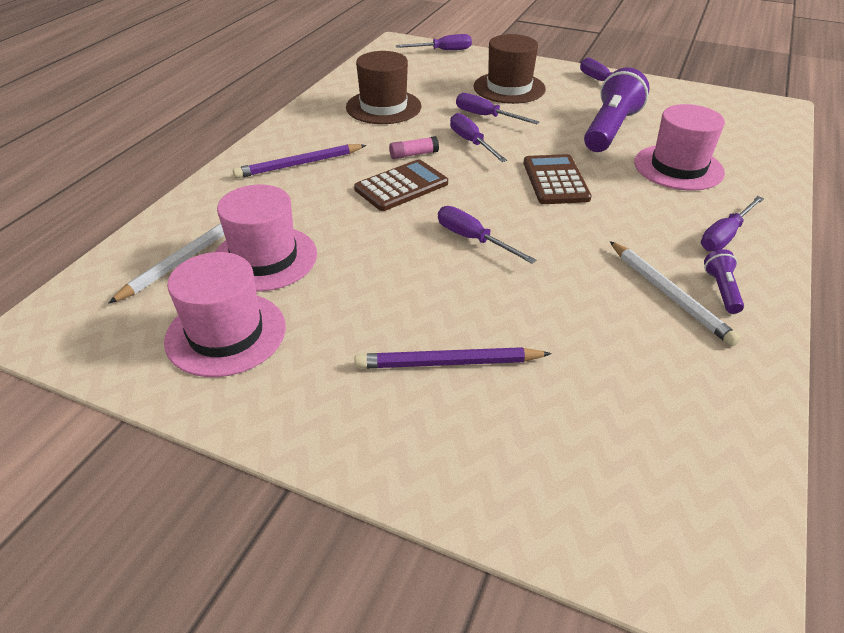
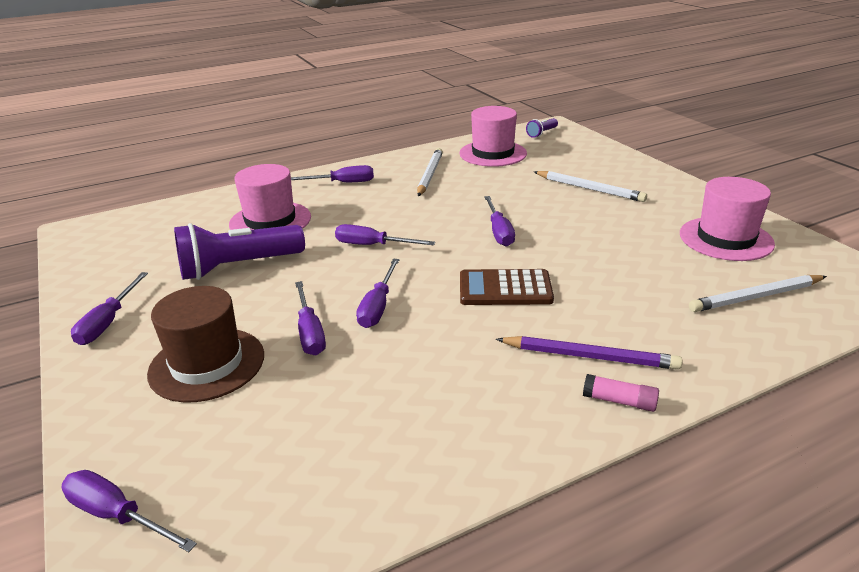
camera: 140 degrees left, 10 degrees down
(264, 258) = (677, 274): pink hat -> pink hat (493, 153)
(383, 107) = (398, 408): brown hat -> none
(413, 154) = (453, 317): pink glue stick -> pink glue stick (619, 401)
(448, 363) = (589, 189): purple pencil -> white pencil
(555, 180) = (372, 245): brown calculator -> purple screwdriver
(721, 290) = (400, 168): purple flashlight -> purple flashlight (541, 133)

